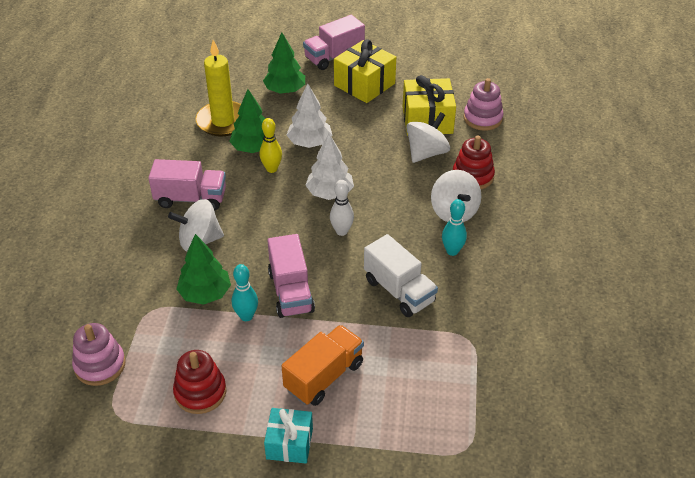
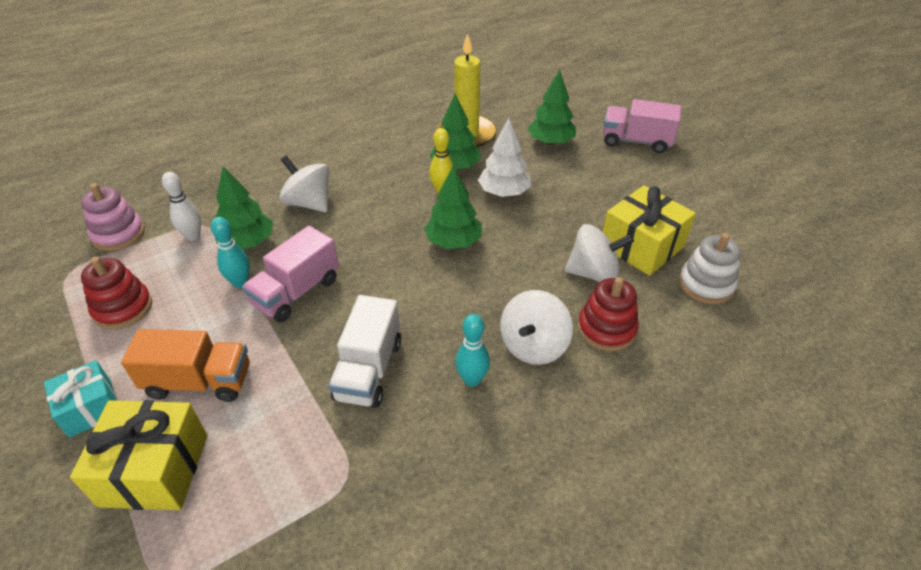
camera: 50 degrees right, 0 degrees up
(191, 199) = (354, 171): pink truck -> none
(330, 193) = (453, 242): white tree -> green tree
(341, 231) = (411, 279): white bowling pin -> white bowling pin (193, 236)
(364, 84) = (628, 179): yellow gift -> yellow gift (155, 470)
(482, 118) = (706, 284): pink stacking toy -> white stacking toy

